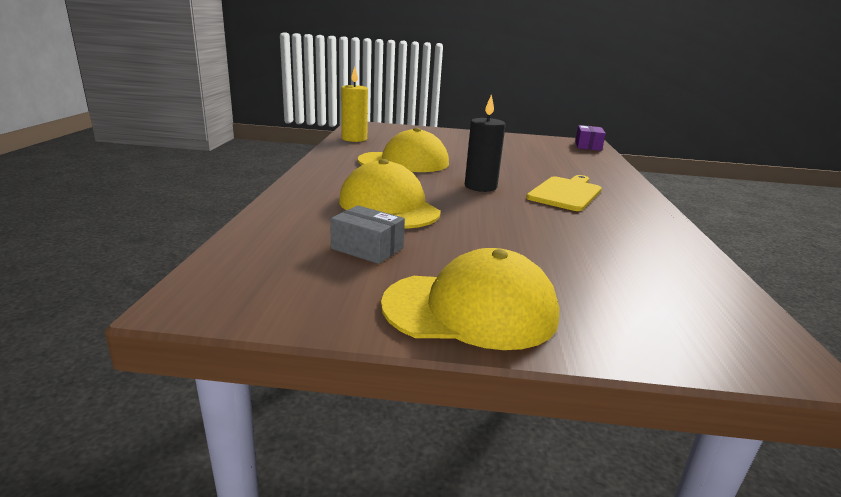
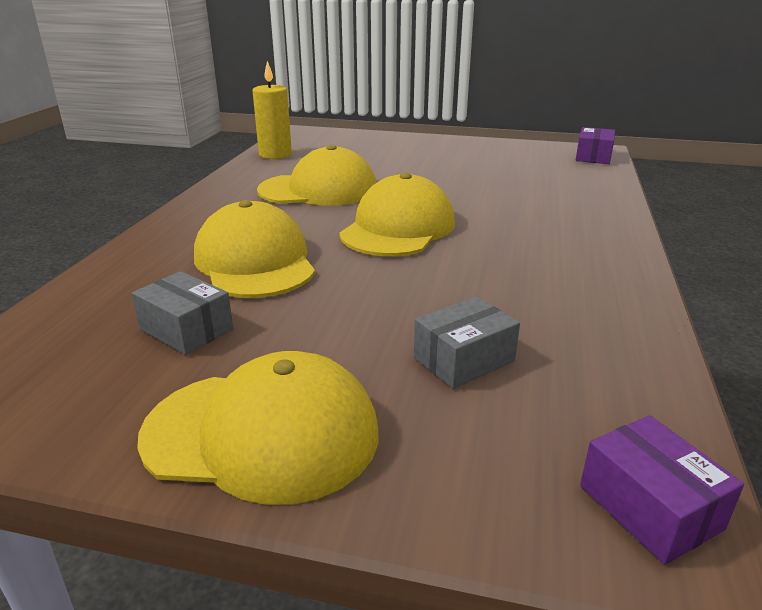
camera: 10 degrees right, 5 degrees up
(480, 186) = (398, 228): black candle -> yellow cap
(566, 193) = (513, 237): yellow cutting board -> none
(581, 264) = (463, 359): none -> grey box
(753, 341) = (649, 507): none -> purple box

